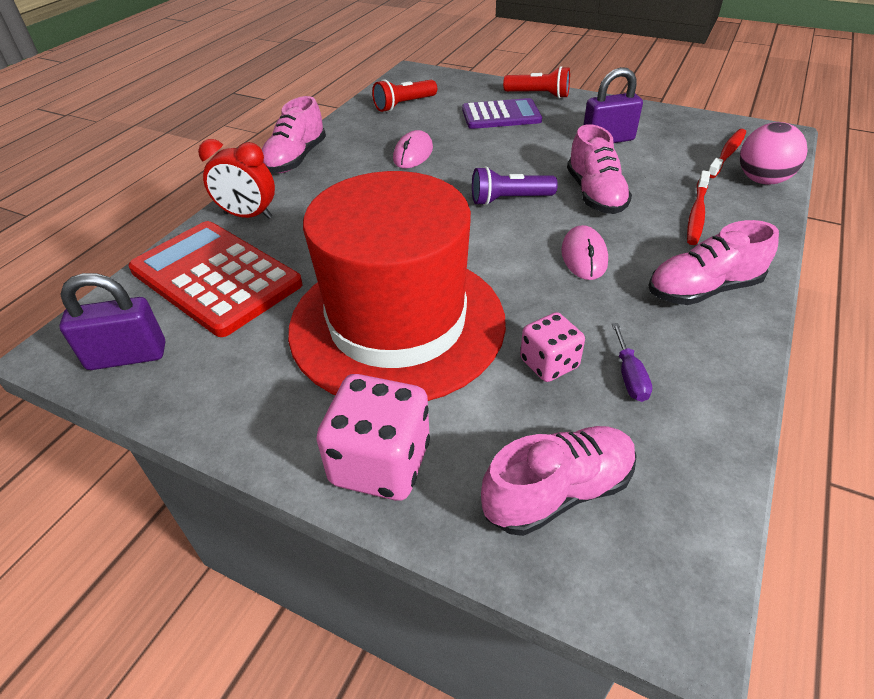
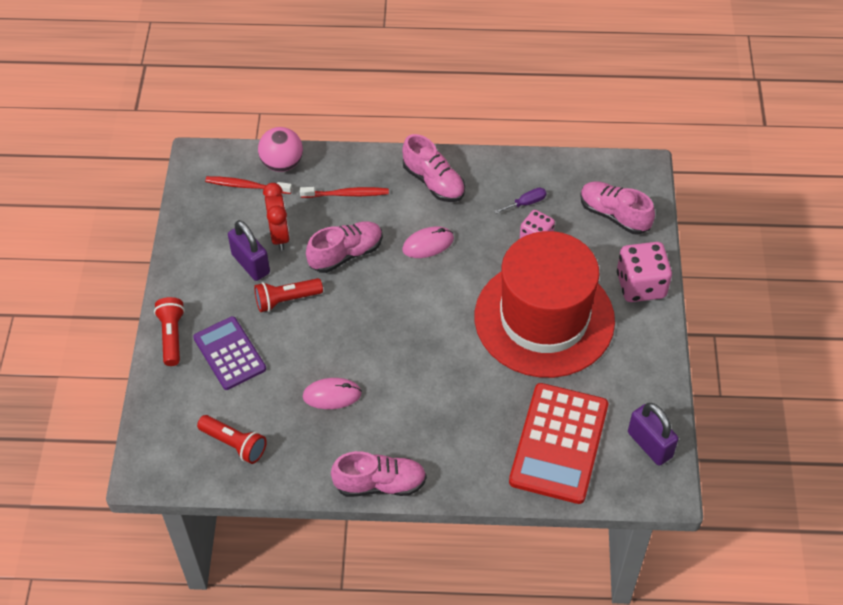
camera: 115 degrees left, 10 degrees up
(248, 216) = (480, 468): red clock -> red clock (279, 235)
(509, 200) = (377, 304): purple flashlight -> none
(548, 150) = (286, 300): none -> red flashlight

